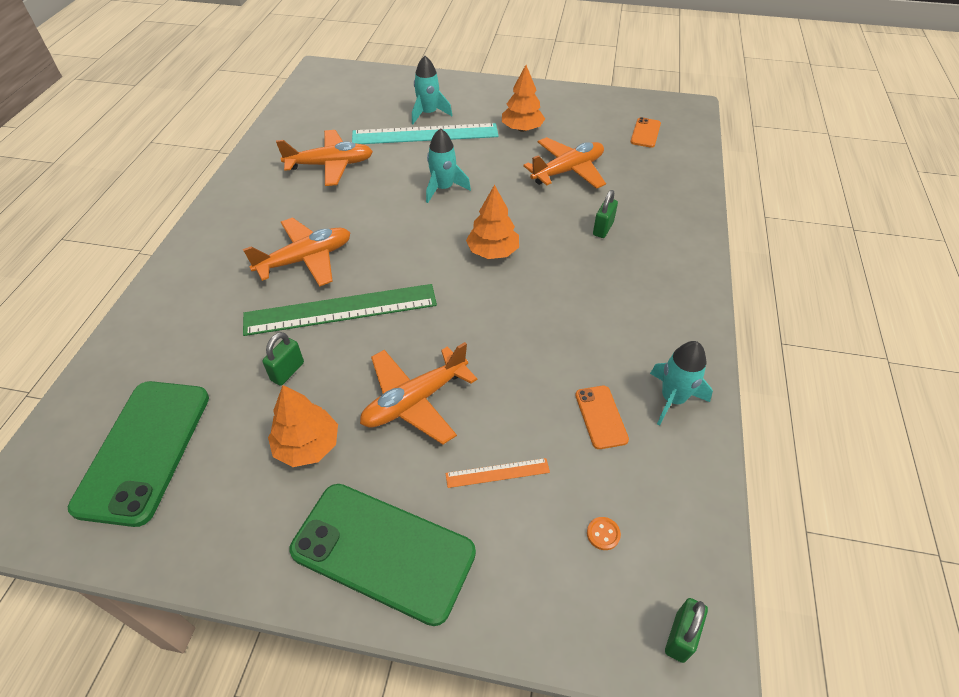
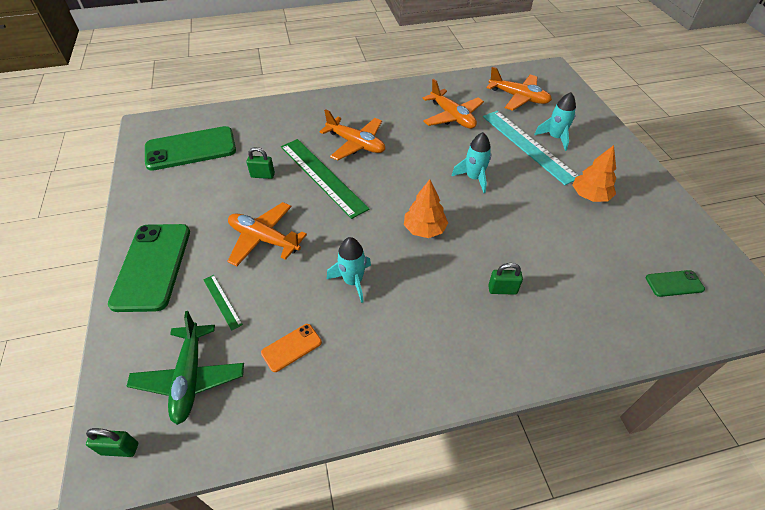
camera: 65 degrees right, 0 degrees up
(307, 446) = (213, 206): orange tree -> none
(497, 473) = (222, 301): orange ruler -> green ruler
(568, 171) = (560, 243): orange plane -> orange plane (518, 97)
(603, 534) = (190, 378): orange button -> green plane
(645, 133) = (674, 283): orange phone -> green phone
(672, 399) = (330, 393): turquoise rocket -> turquoise rocket (353, 281)

